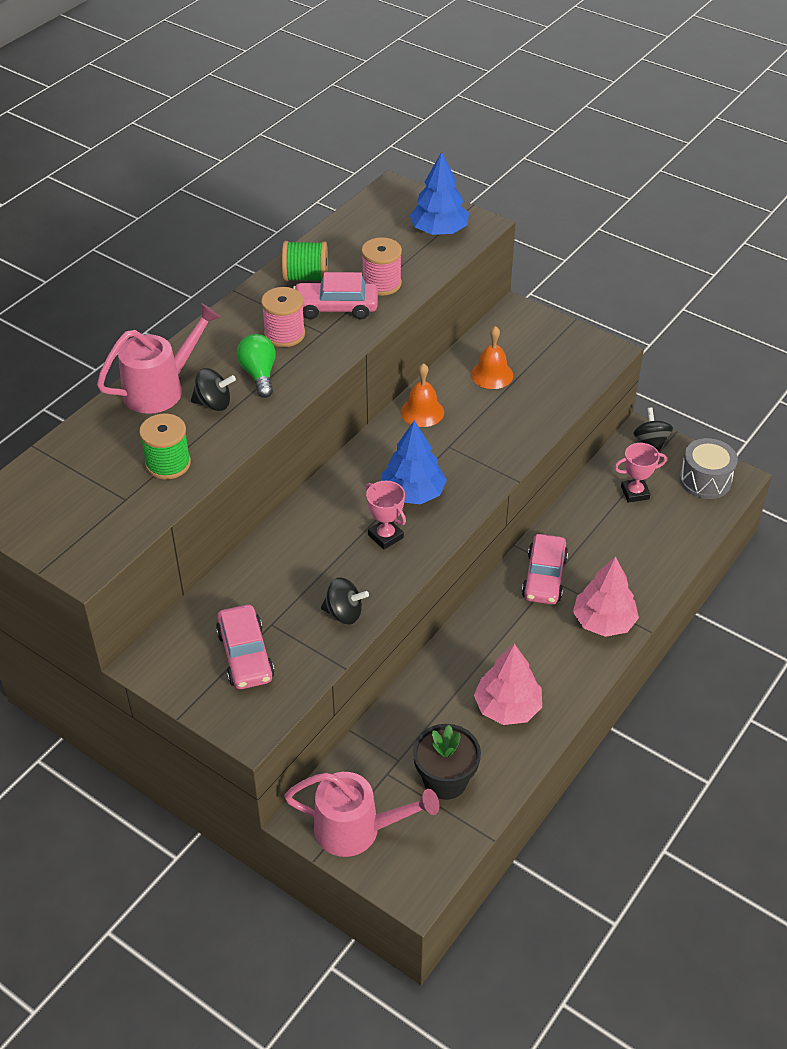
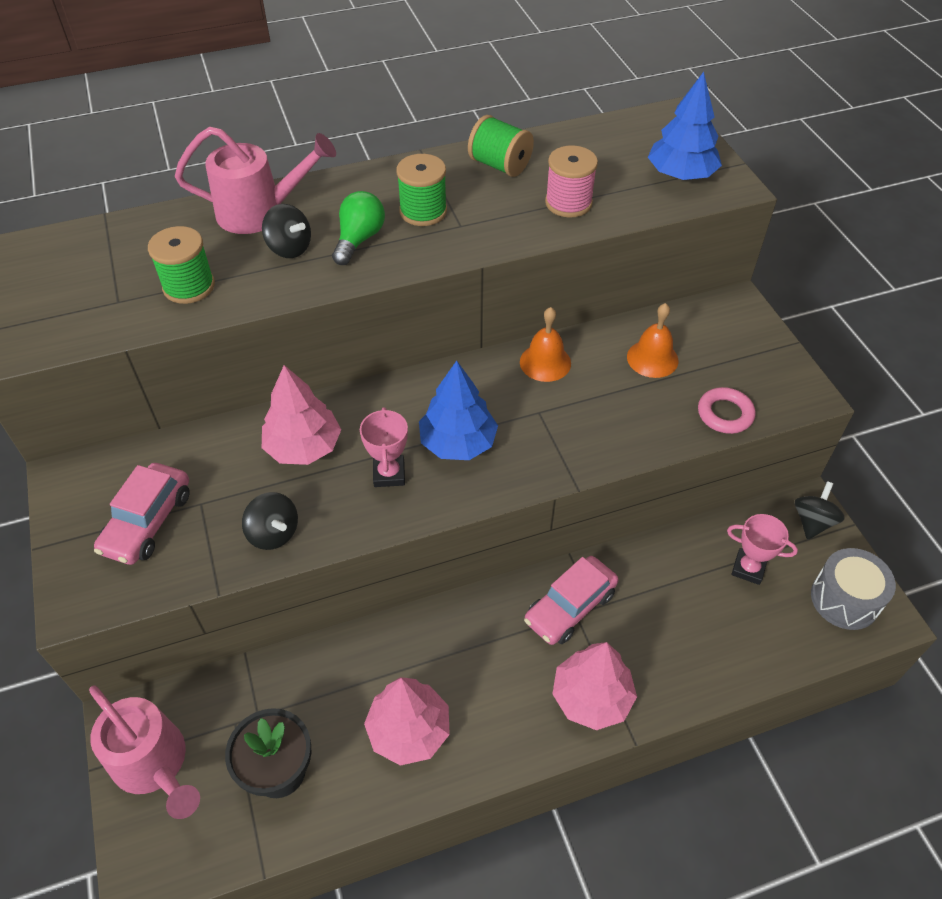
camera: 35 degrees right, 5 degrees up
(284, 334) = (423, 211): pink spool -> green spool
(307, 551) = (303, 447): none -> pink tree
(336, 308) = (498, 207): pink car -> none
(568, 388) = (725, 414): none -> pink ring

